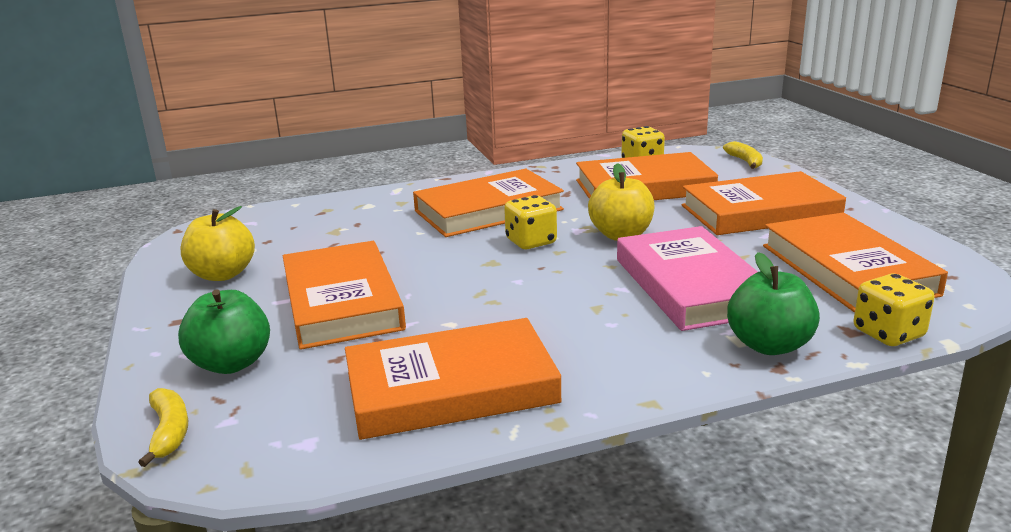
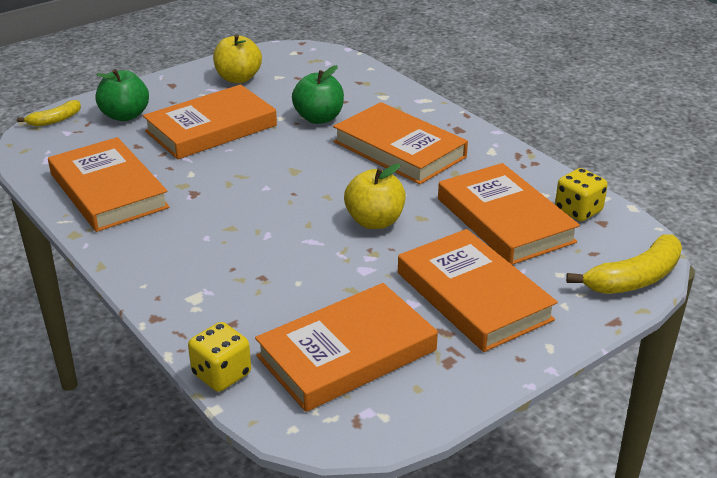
camera: 70 degrees right, 10 degrees up
(531, 242) = (340, 180): yellow dice -> none
(691, 286) = (282, 267): pink book -> none
(745, 161) = (634, 278): yellow banana -> yellow banana, size x1.68
(769, 345) = (188, 312): green apple -> green apple (319, 118)

